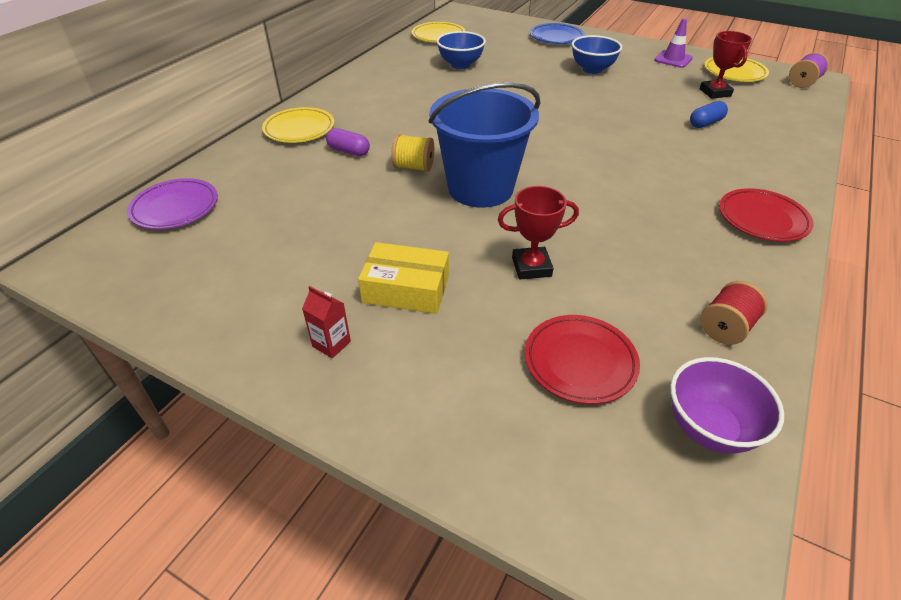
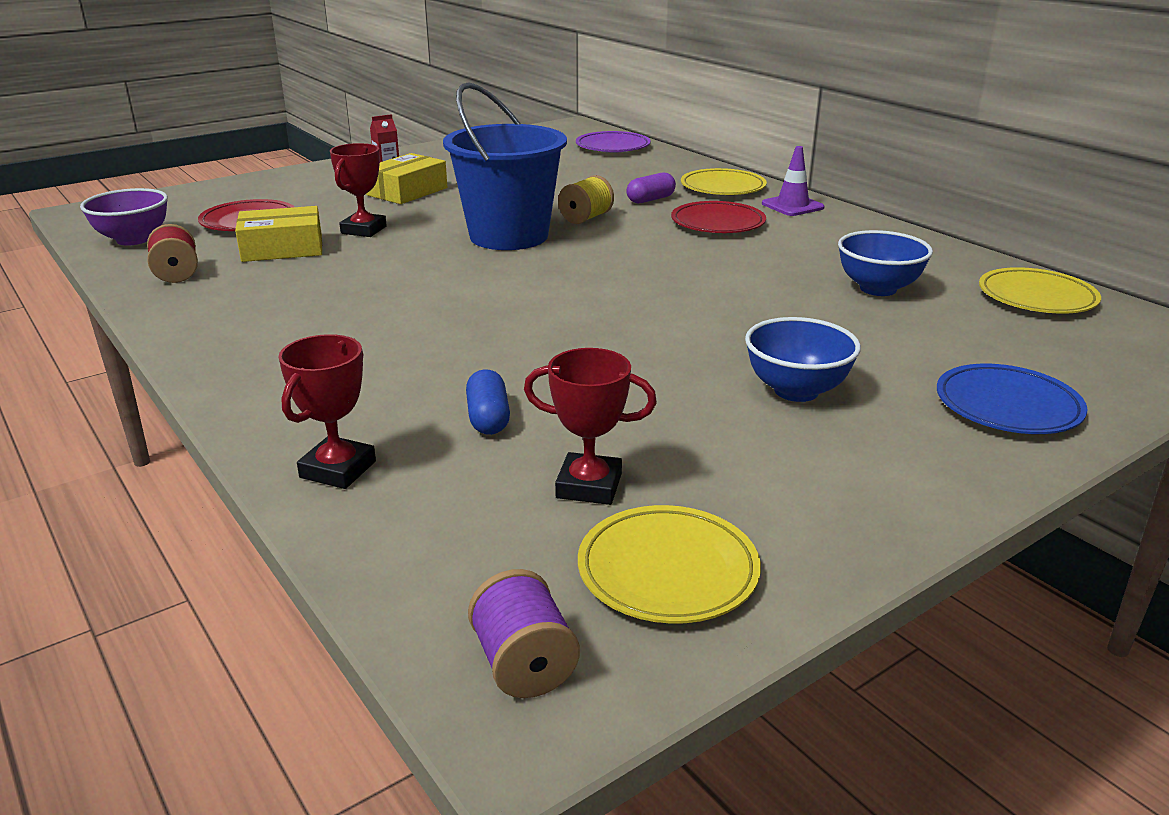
camera: 115 degrees right, 15 degrees down
(615, 294) = (282, 249): none -> yellow box
(673, 59) = (804, 512): purple traffic cone -> purple traffic cone (792, 206)
(762, 219) = (242, 352): red plate -> red plate (717, 223)
(789, 142) = (338, 469): none -> red trophy

